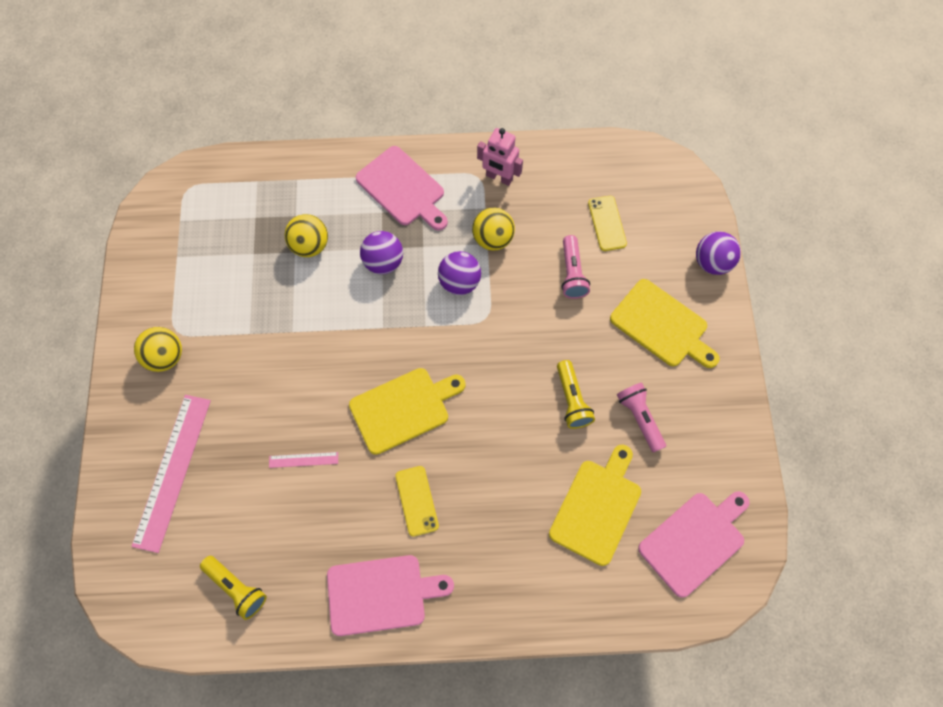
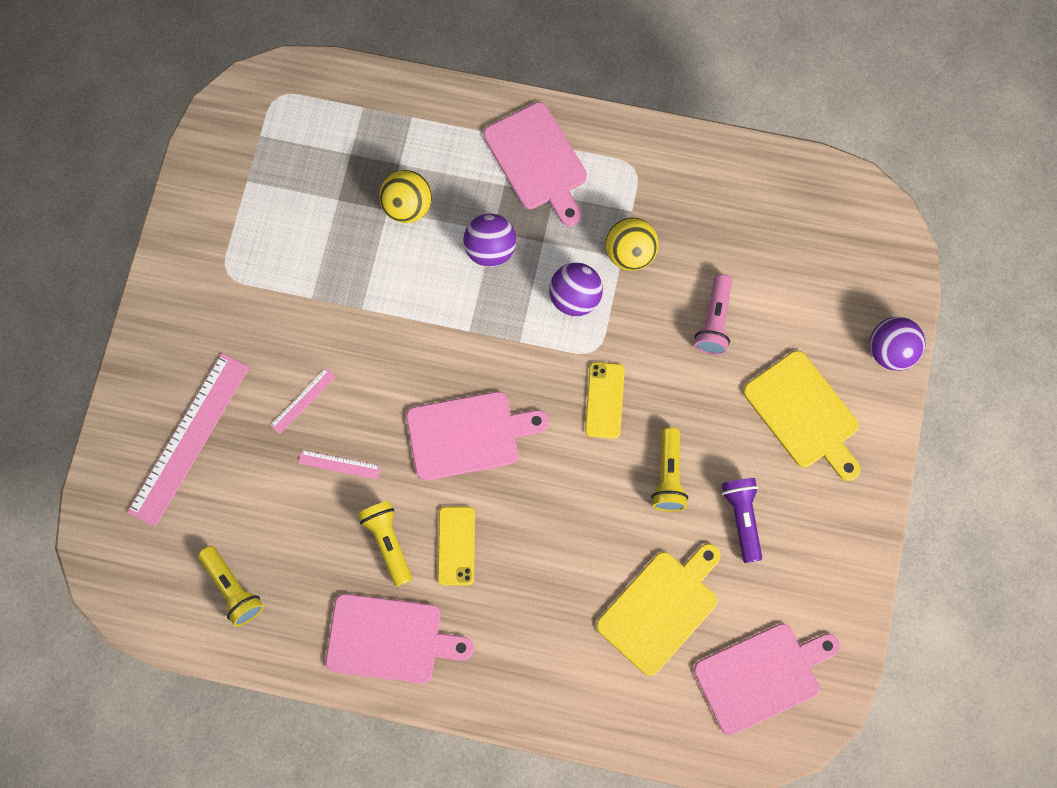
camera: 15 degrees right, 5 degrees up
(165, 357) = (209, 301): yellow ball -> none
(261, 416) = (303, 400): none -> pink ruler
(359, 513) = (388, 543): none -> yellow flashlight
(403, 408) = (468, 434): yellow cutting board -> pink cutting board
(499, 177) = (660, 175): pink robot -> none
(607, 223) = (776, 268): yellow phone -> yellow phone (604, 400)
(640, 418) = (742, 518): pink flashlight -> purple flashlight

